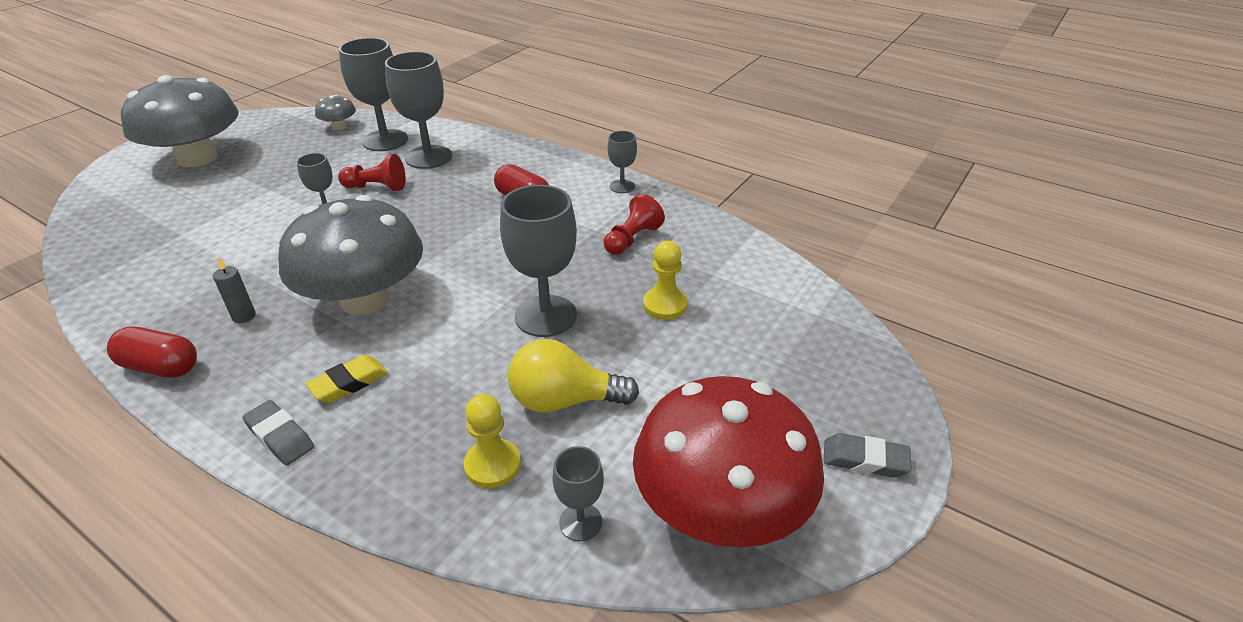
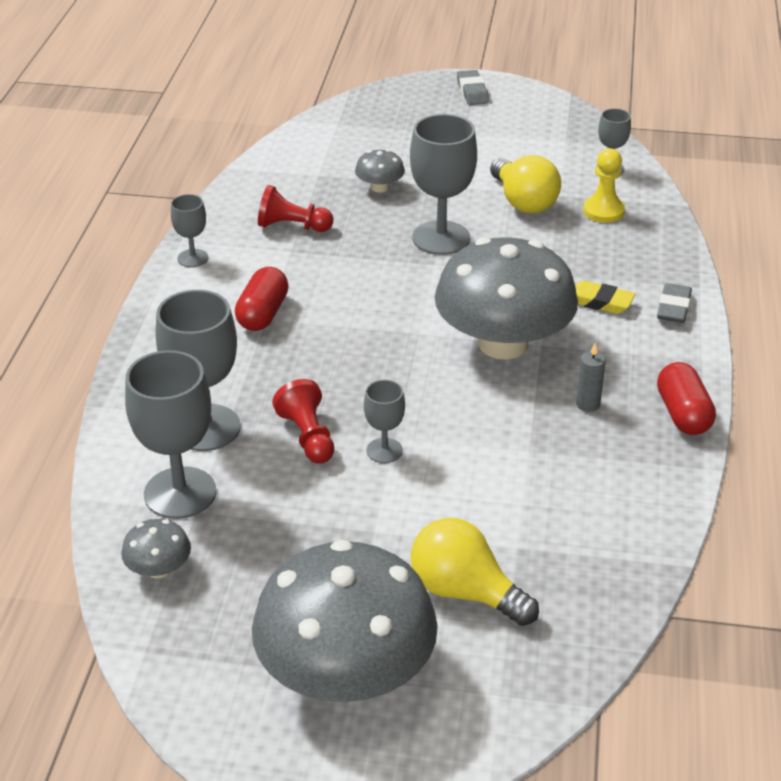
camera: 115 degrees left, 0 degrees up
(182, 205) = (465, 592): none -> yellow light bulb
(665, 305) = (380, 187): yellow pawn -> grey mushroom
(720, 507) = (553, 129): red mushroom -> none

